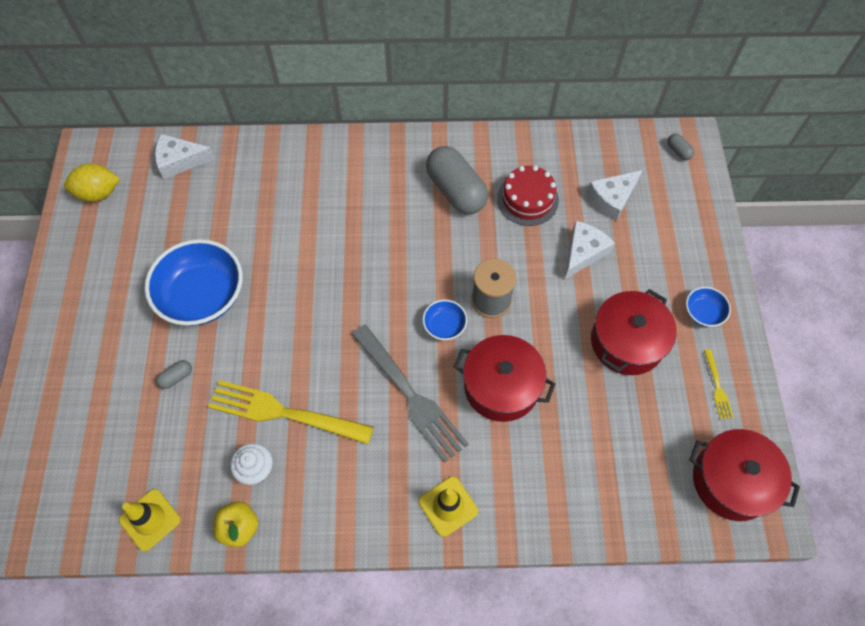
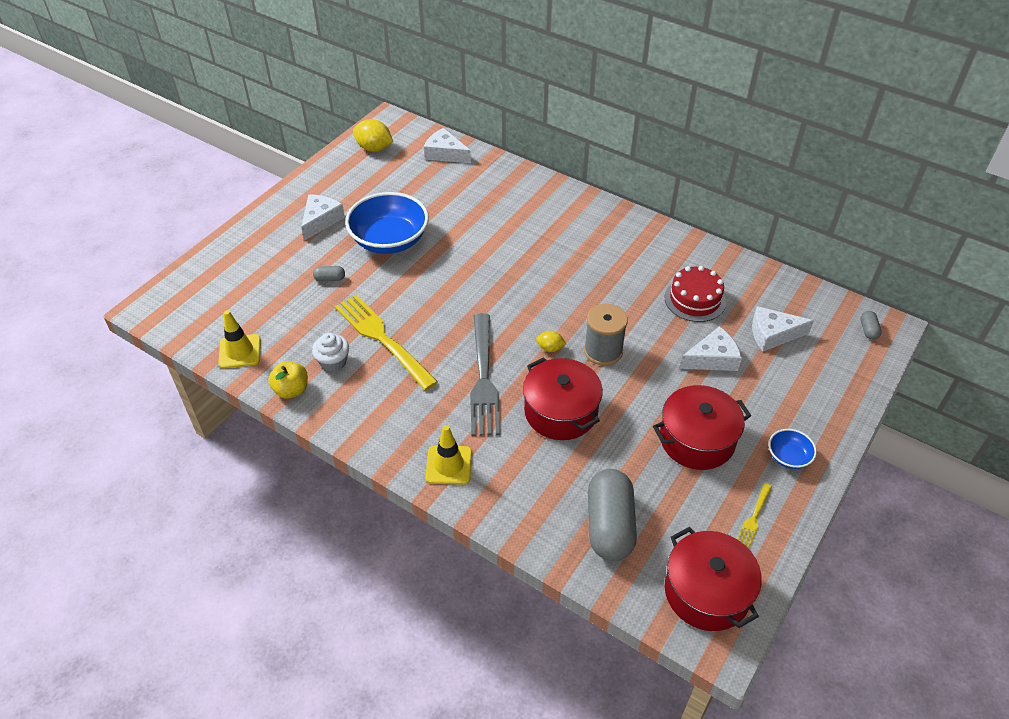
camera: 35 degrees right, 15 degrees down
(111, 313) = (321, 220): none -> white cheese
(444, 326) = (550, 348): blue bowl -> yellow lemon
(456, 191) = (638, 266): grey capsule -> grey capsule (609, 525)

